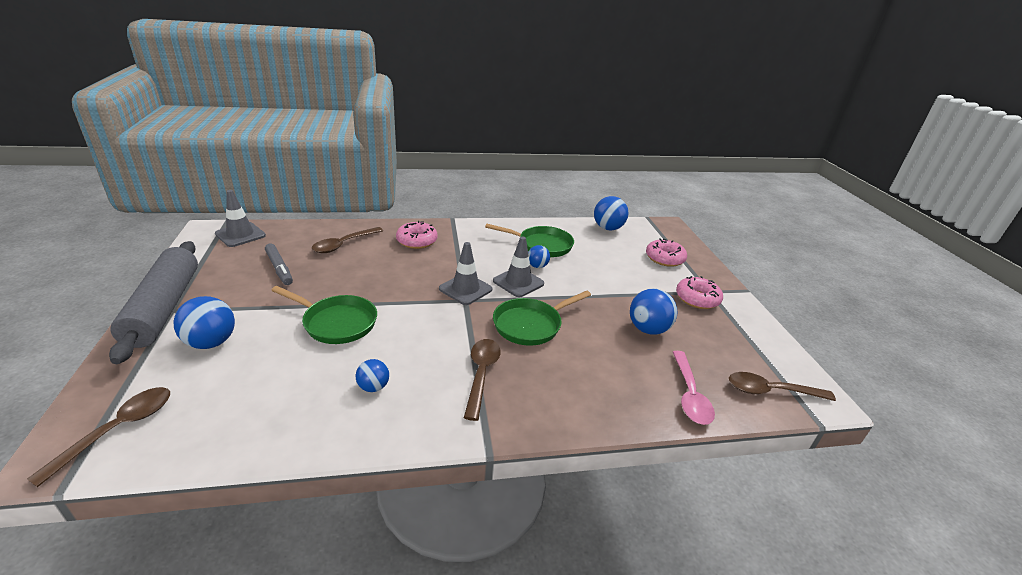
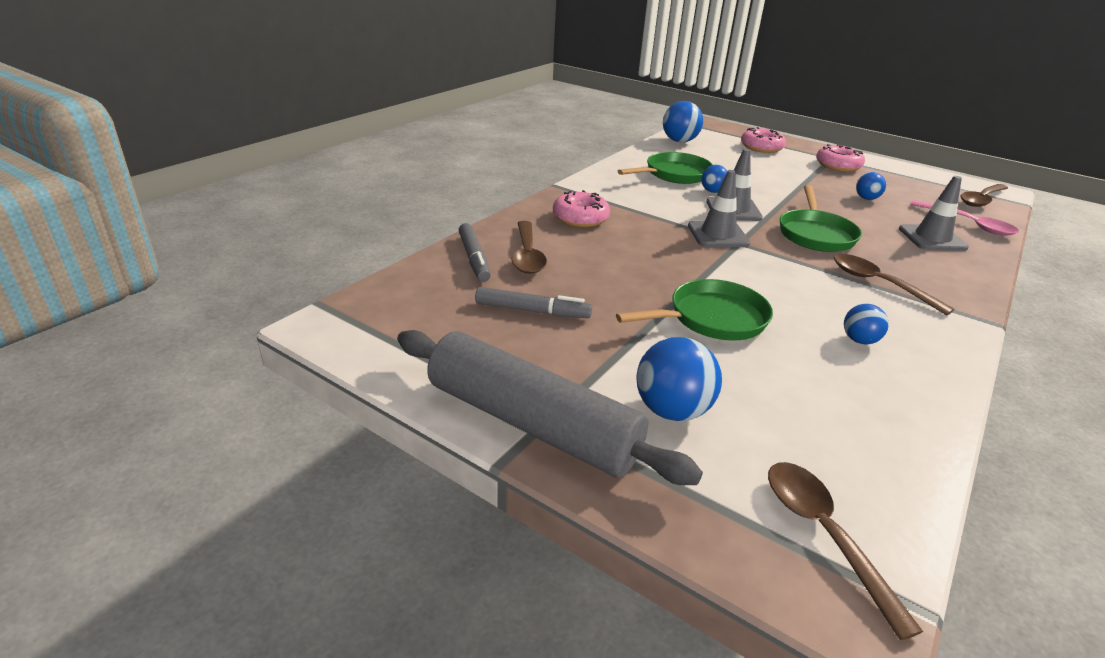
camera: 45 degrees left, 0 degrees up
(240, 235) = (387, 307): grey traffic cone -> grey traffic cone (932, 238)
(320, 233) = (474, 258): none -> grey marker
(648, 329) = (866, 198): blue ball -> blue ball, size x0.59

